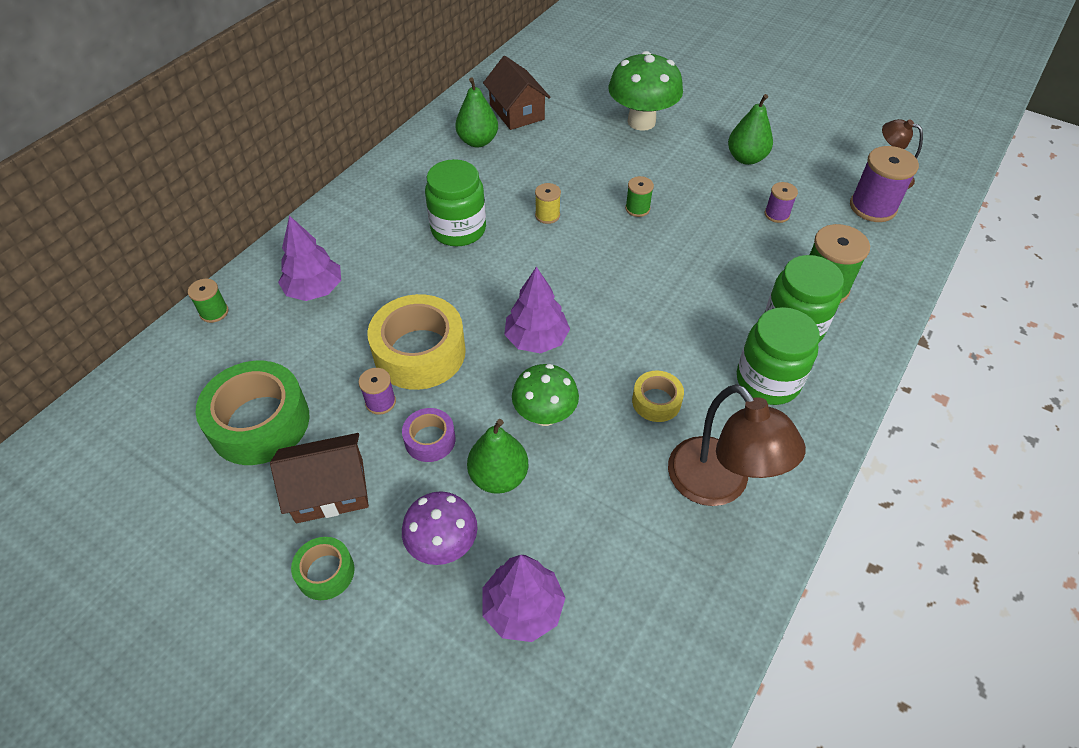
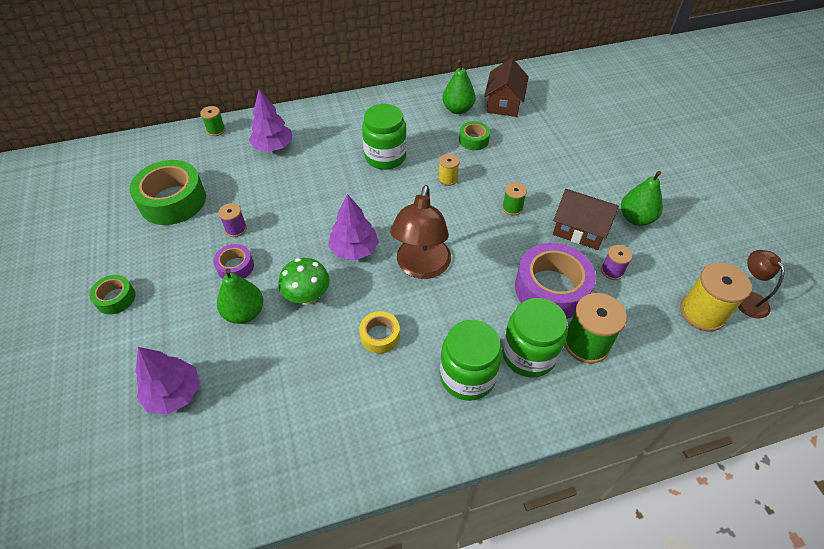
camera: 40 degrees right, 0 degrees up
(330, 490) = (163, 258): brown house -> brown house (580, 229)
(419, 352) = (285, 215): yellow tape -> none
(443, 545) = (178, 328): purple mushroom -> none
(529, 164) = (473, 140): none -> green tape
(641, 122) = (584, 152): green mushroom -> none
(718, 485) = (356, 415): brown lamp -> brown lamp (421, 267)
(748, 260) = (551, 289): none -> purple tape
(872, 207) = (702, 313): purple spool -> yellow spool

